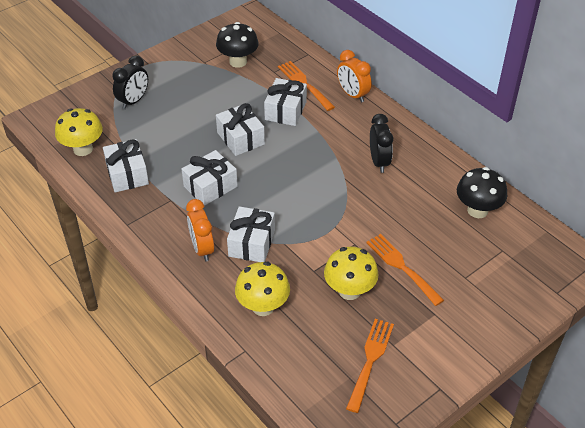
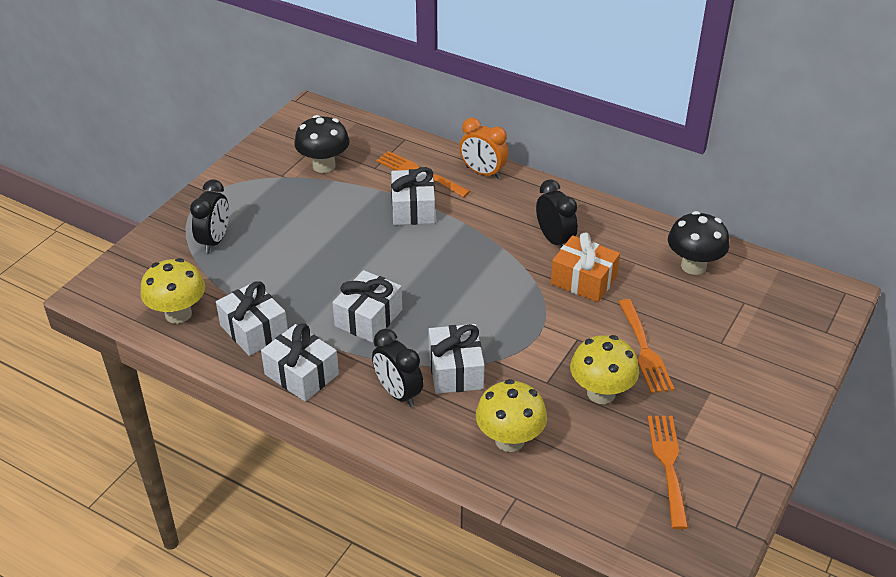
camera: 20 degrees left, 5 degrees down
(202, 249) = (398, 393): orange clock -> black clock
(240, 138) = (375, 253): white gift -> white gift (301, 374)
(384, 199) = (583, 280): none -> orange gift
(401, 267) = (645, 350): orange fork -> orange fork turned 135 degrees counterclockwise

